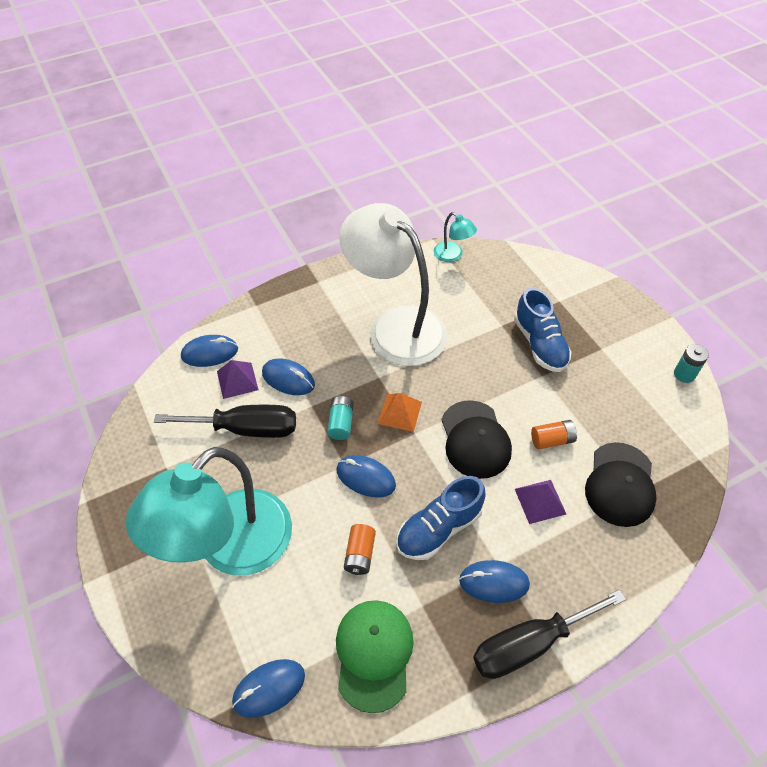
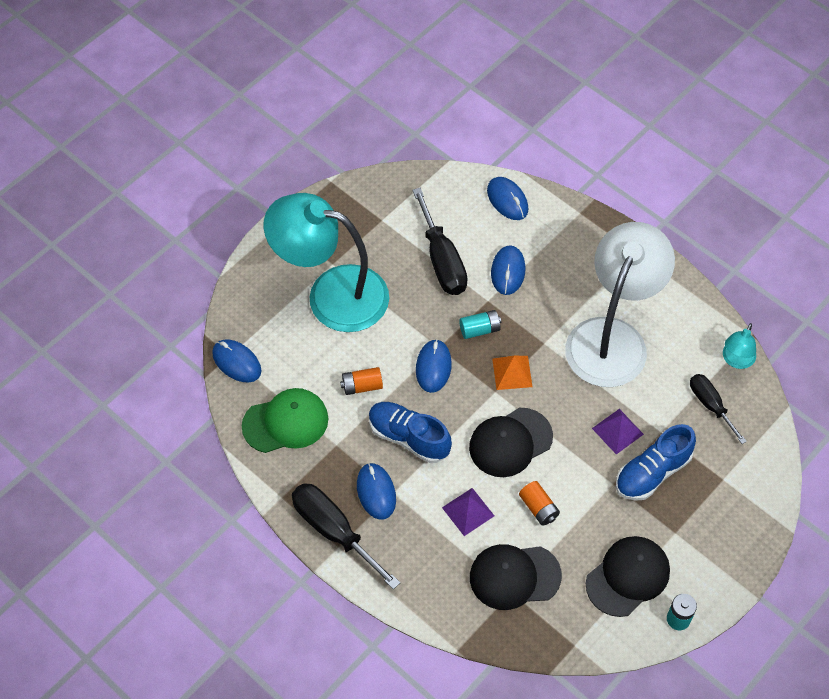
camera: 70 degrees right, 5 degrees up
(237, 380) = (488, 233): purple pyramid -> purple pyramid (617, 431)
(488, 285) = (710, 405): none -> black screwdriver
(637, 395) = (628, 577): none -> black cap

